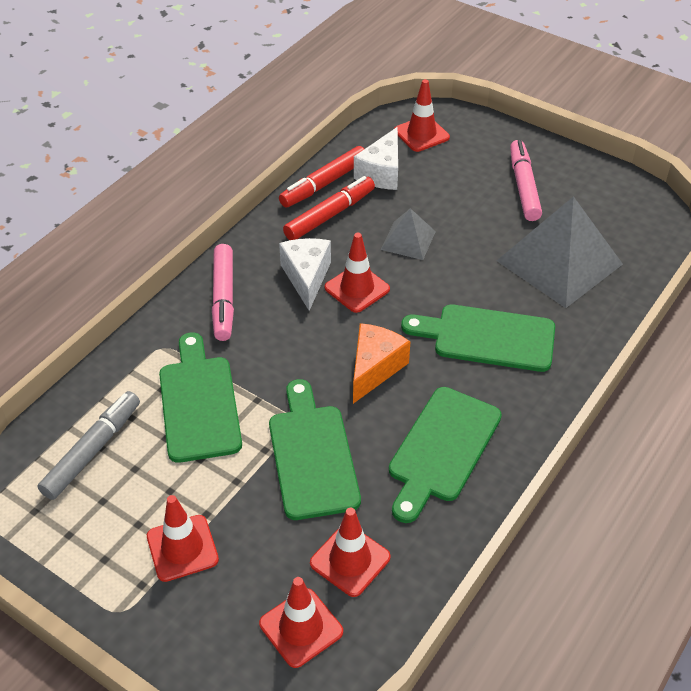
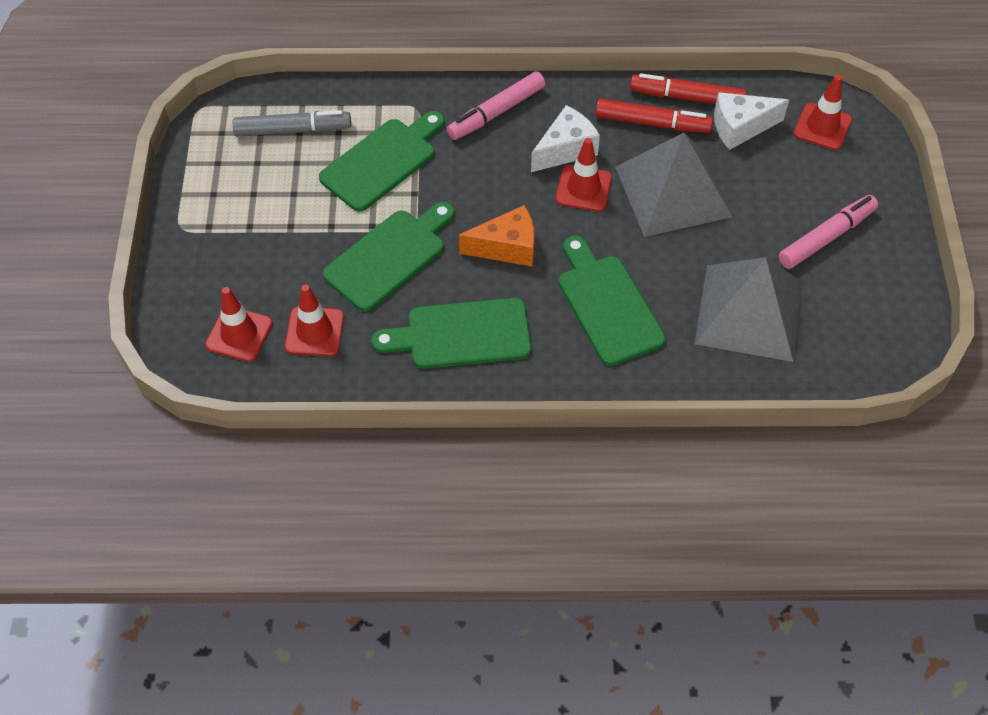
camera: 55 degrees right, 10 degrees up
(182, 548) = (252, 230): red traffic cone -> none
(408, 240) = (673, 191): grey pyramid -> grey pyramid, size x1.98

